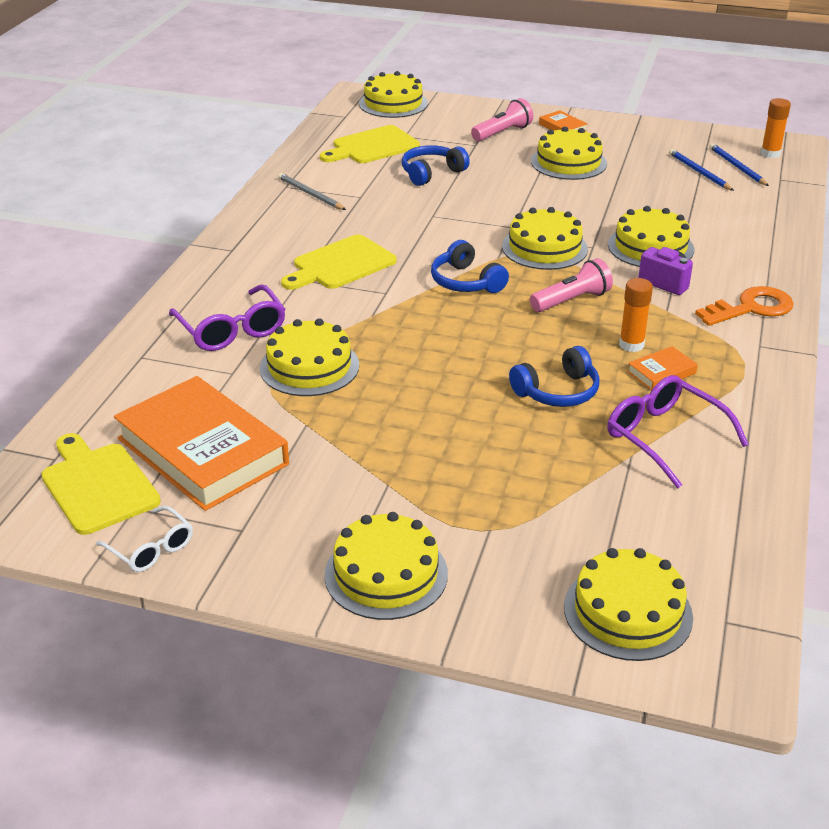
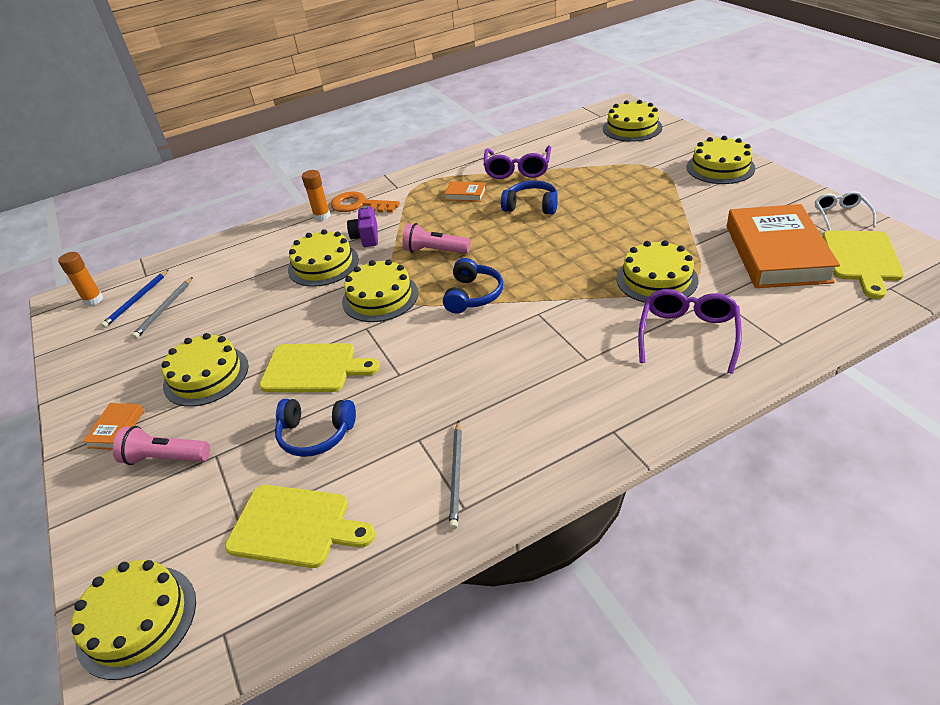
camera: 130 degrees left, 5 degrees up
(341, 264) = (537, 358): yellow cutting board -> yellow cutting board (313, 368)
(631, 345) = (453, 212): orange glue stick -> orange glue stick (322, 216)
(699, 172) = (164, 309): blue pencil -> grey pencil

